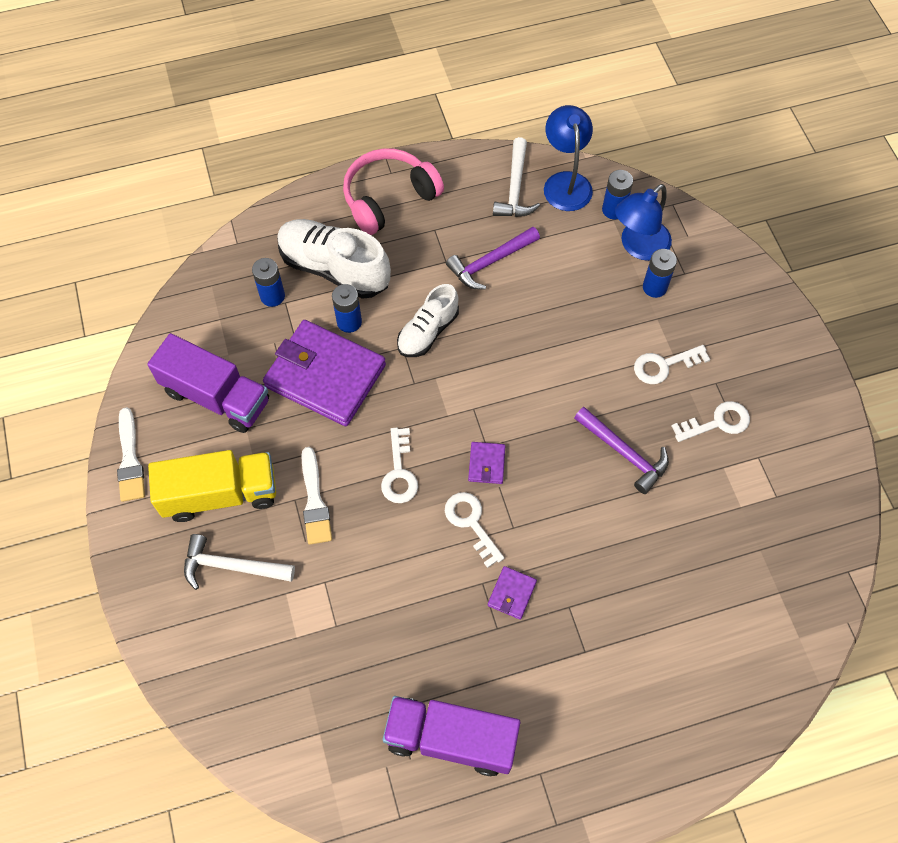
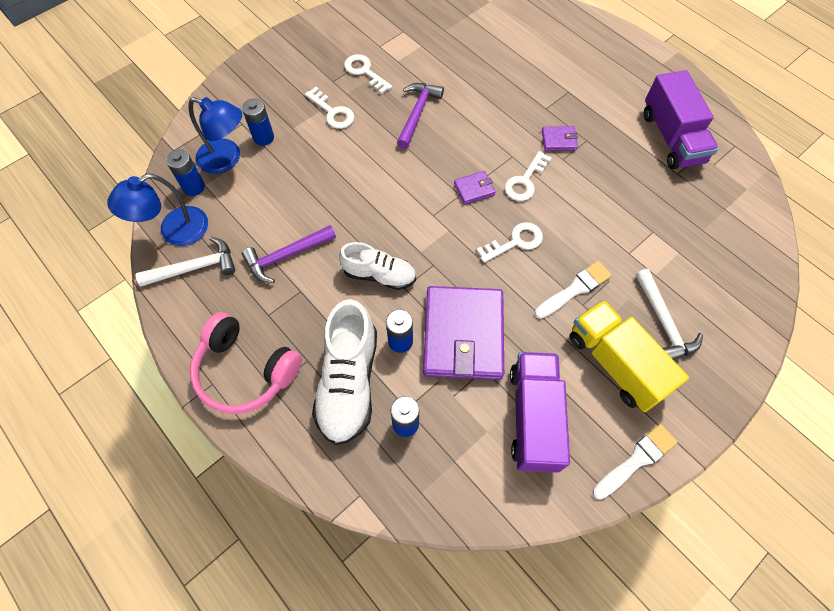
camera: 115 degrees left, 0 degrees up
(490, 262) = (286, 256): purple hammer -> purple hammer turned 120 degrees clockwise

